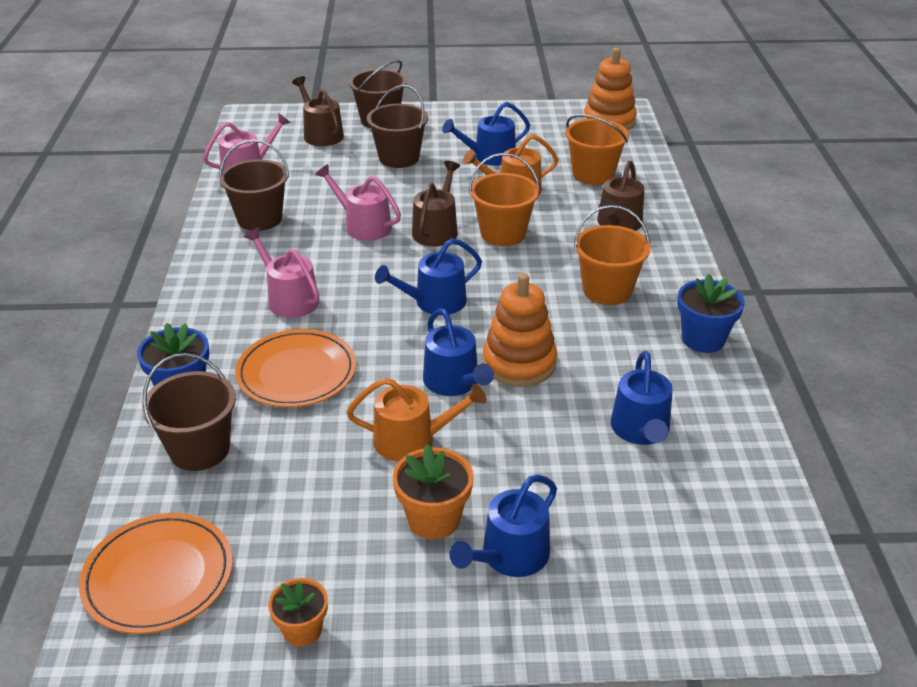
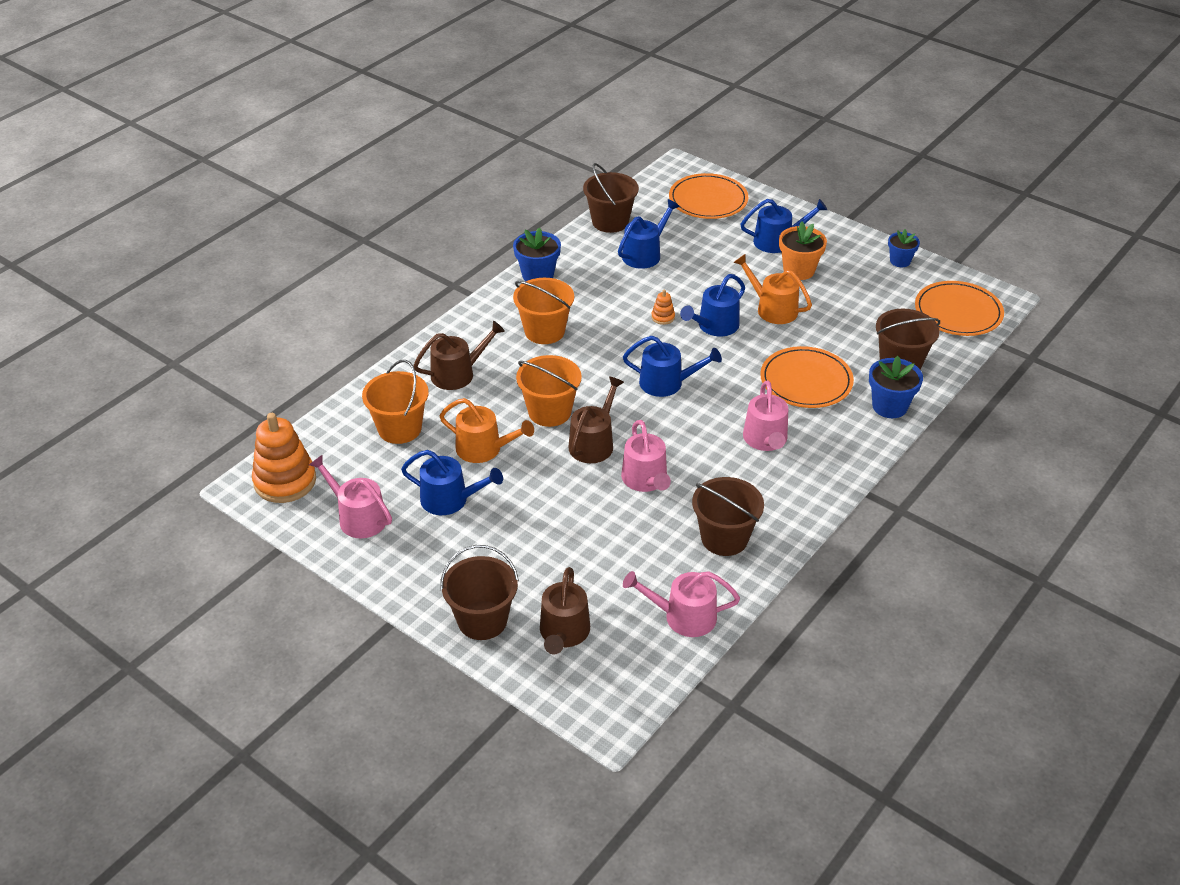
camera: 140 degrees left, 5 degrees up
(302, 630) = (900, 261): orange flower pot -> blue flower pot
(399, 158) = (529, 547): brown bucket -> brown bucket (610, 222)
(437, 230) = (594, 443): brown watering can -> brown watering can turned 150 degrees clockwise
(454, 382) = (714, 326): blue watering can -> blue watering can turned 150 degrees counterclockwise
(519, 363) = (663, 317): orange stacking toy -> orange stacking toy, size x0.43
(532, 126) = (358, 517): none -> pink watering can
(686, 576) = (708, 200): none -> orange plate

